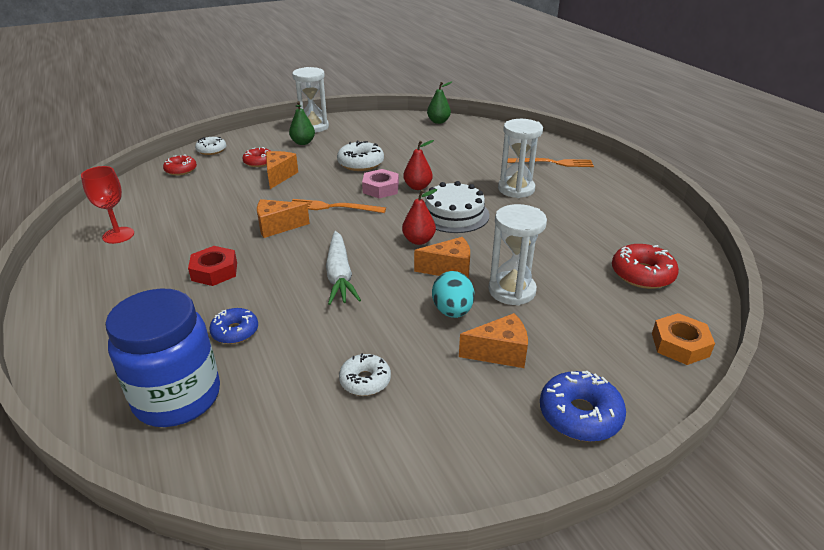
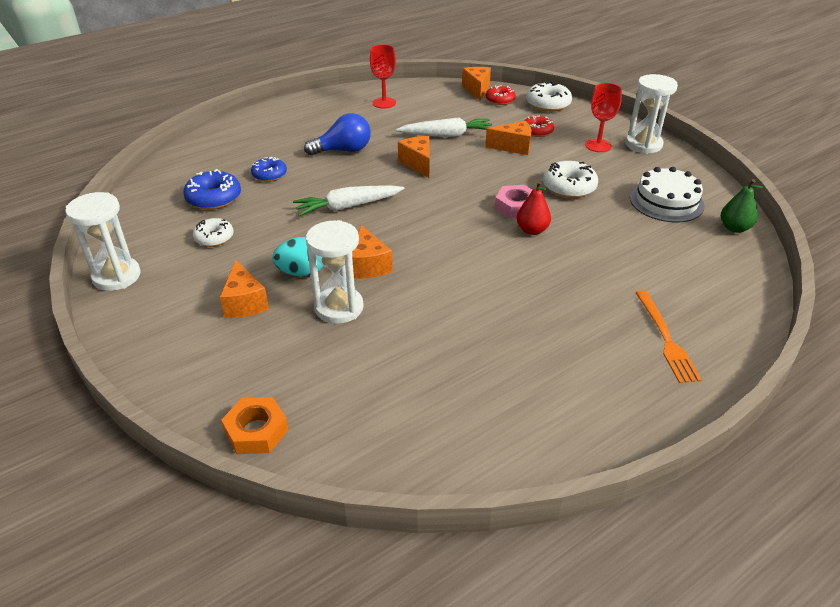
camera: 80 degrees right, 5 degrees up
(145, 178) = (477, 90): none -> orange cheese
(177, 397) = (203, 169): blue jar -> none
(211, 150) = (548, 104): white donut -> white donut, size x1.51
(214, 271) = (343, 150): red nut -> blue light bulb
(230, 205) = (447, 135): none -> white carrot
(303, 142) = (598, 145): green pear -> red goblet
(333, 207) = (464, 185): orange fork -> none
(418, 240) = (417, 242): red pear -> none
(454, 214) = (479, 260): white cake -> white cake (666, 201)
(516, 189) = (563, 305): white hourglass -> white hourglass (116, 276)
(580, 415) = (165, 351): blue donut -> blue donut (214, 198)
(642, 274) = (387, 413): red donut -> none

